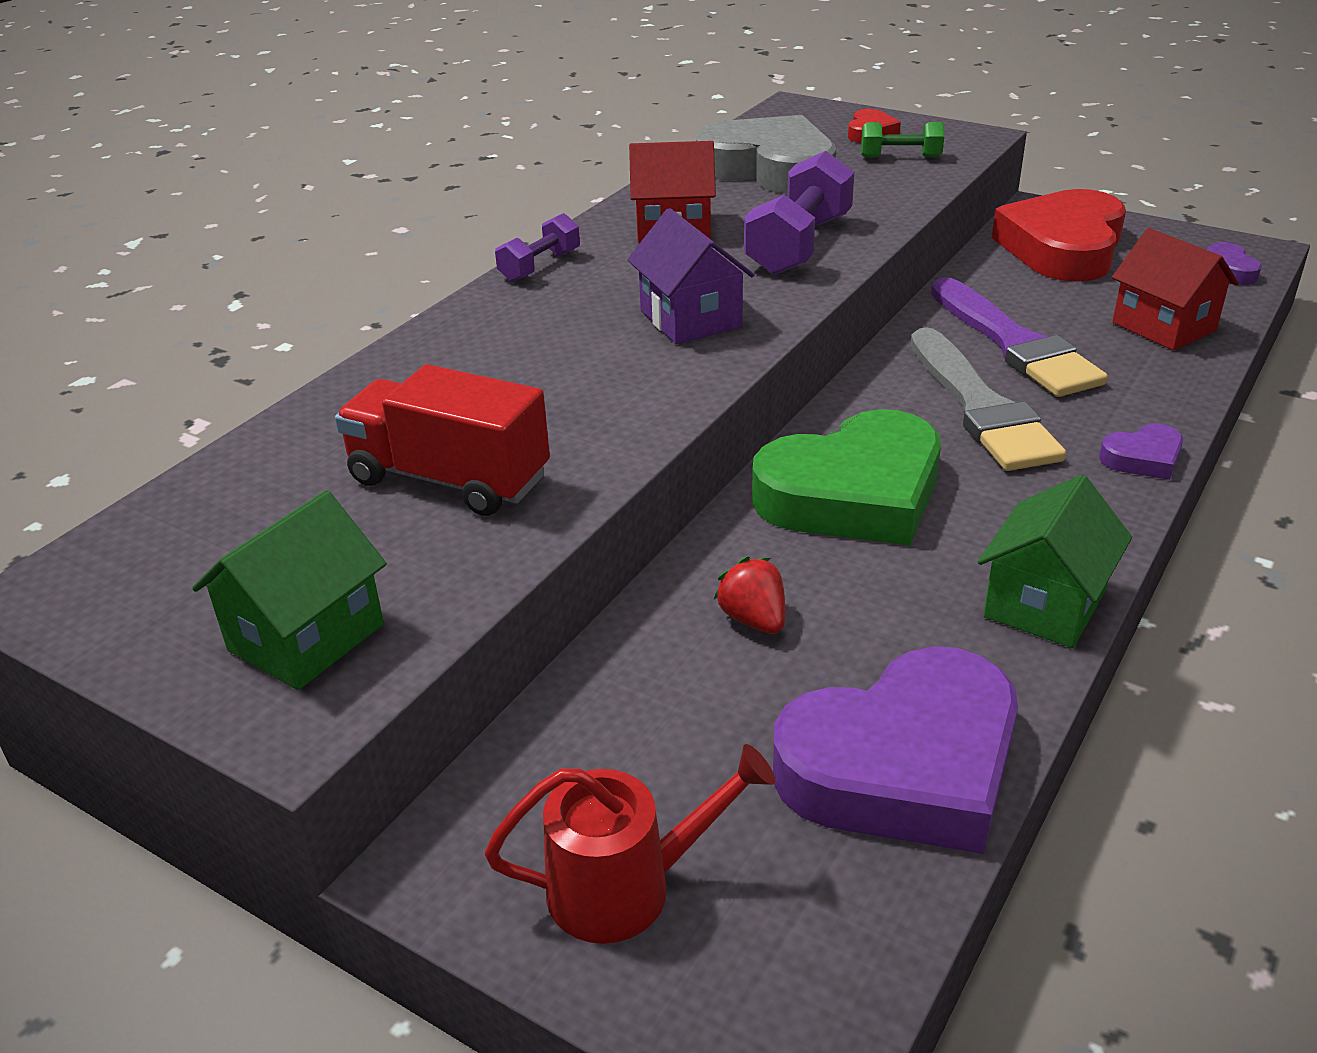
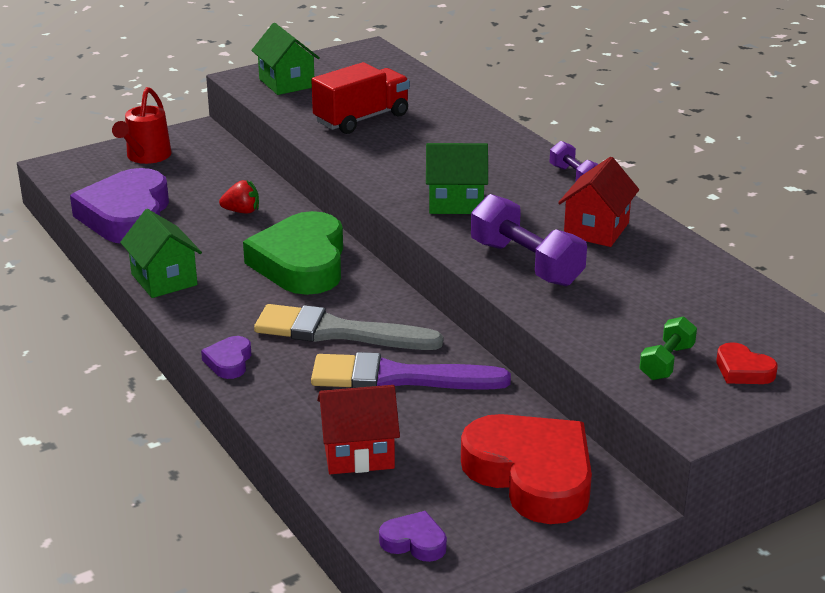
camera: 115 degrees right, 5 degrees down
(690, 319) = (455, 202): purple house -> green house
(769, 169) = (686, 296): grey heart -> none

